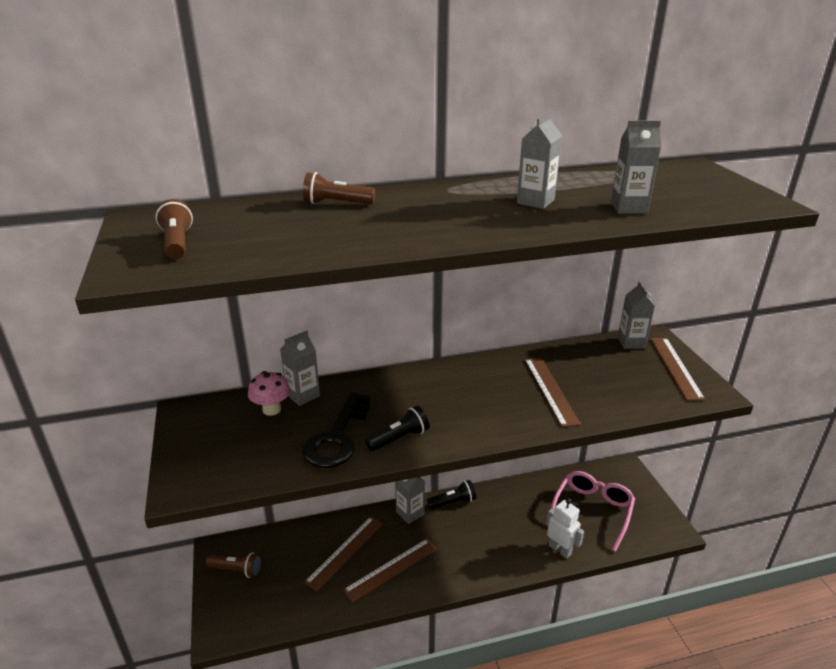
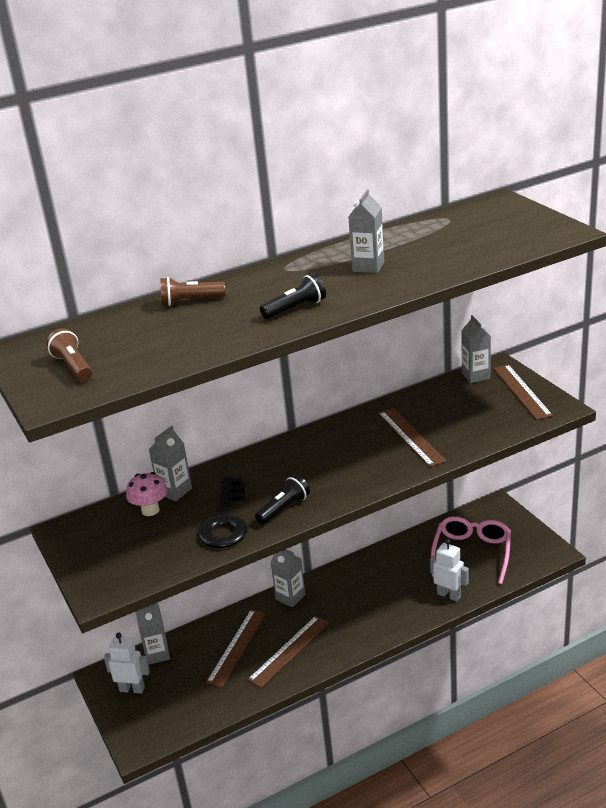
camera: 10 degrees left, 0 degrees up
(237, 570) = (132, 689): brown flashlight -> white robot
(453, 502) = (331, 577): black flashlight -> black flashlight (296, 308)
(628, 208) = (450, 258): grey carton -> grey carton (157, 654)

